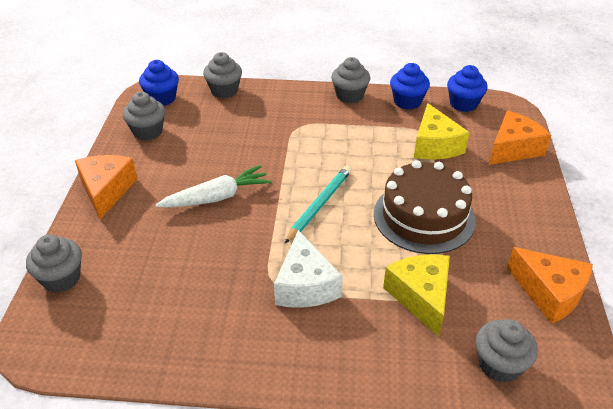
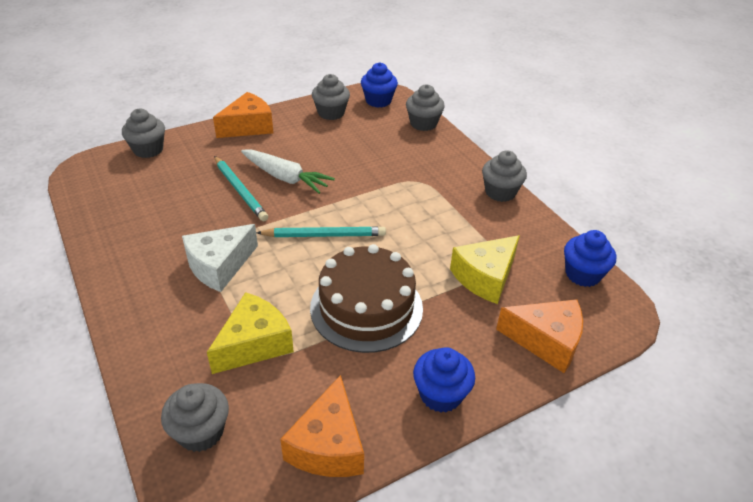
camera: 55 degrees right, 0 degrees up
(206, 233) = (240, 190): none -> turquoise pencil
(407, 102) = (536, 232): blue cupcake -> blue cupcake (440, 394)

